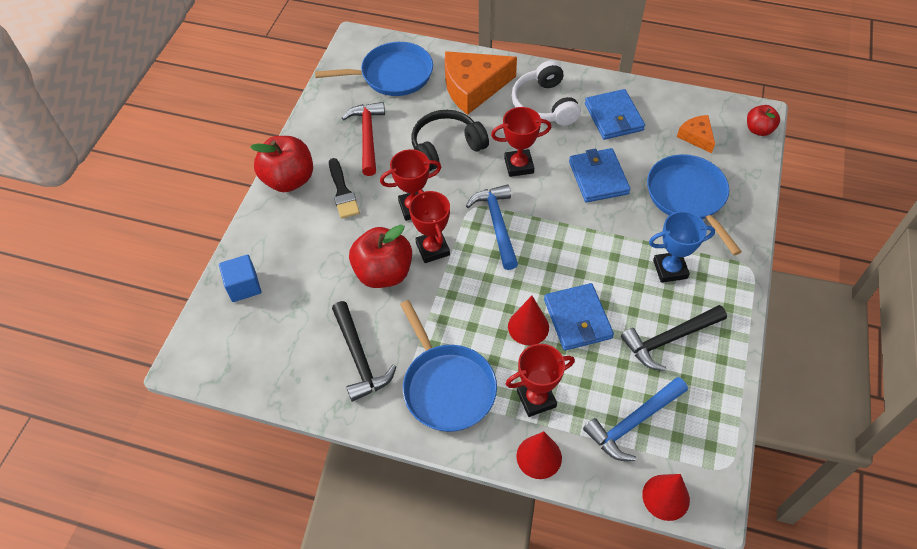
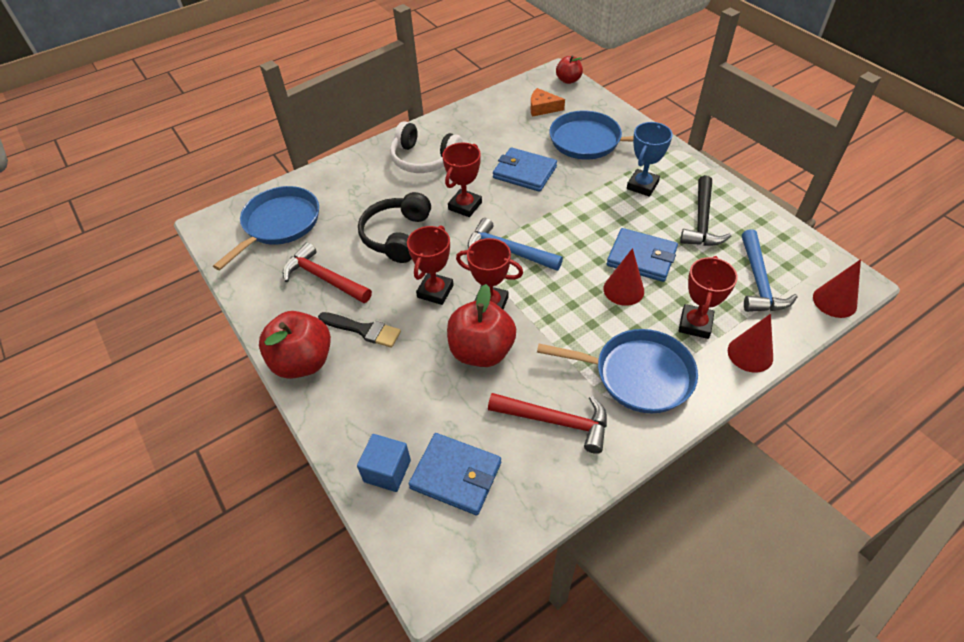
camera: 50 degrees left, 5 degrees down
(359, 358) = (555, 421): black hammer -> red hammer
(473, 88) = (357, 186): orange cheese -> none
(613, 117) = (479, 133): blue wallet -> blue wallet (456, 475)

